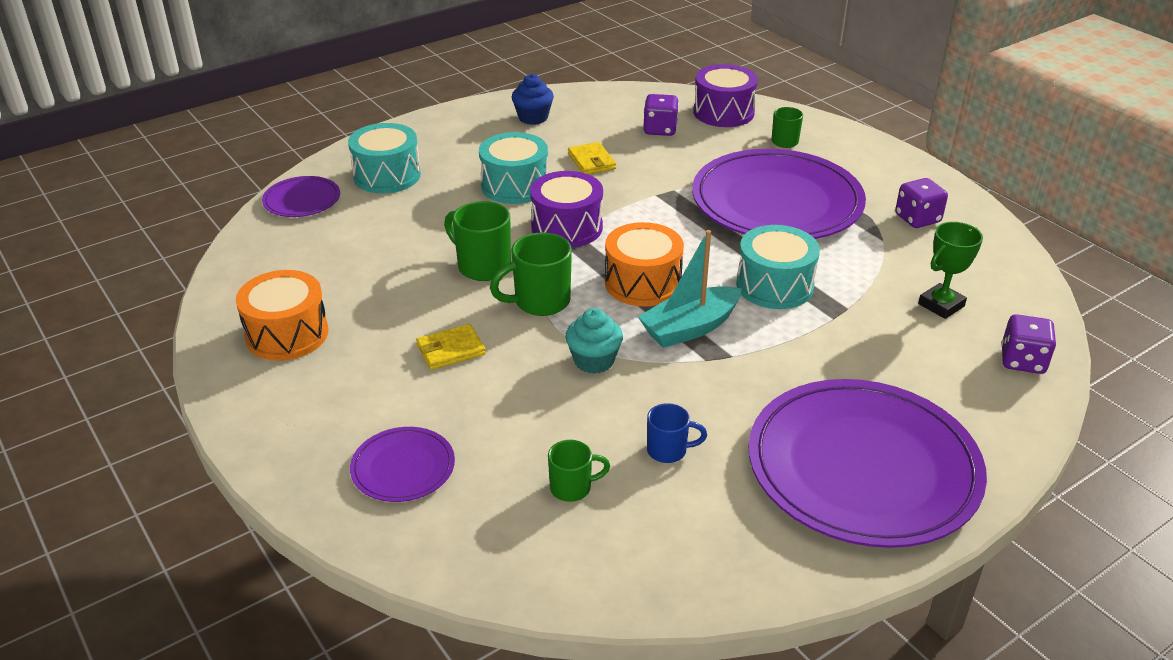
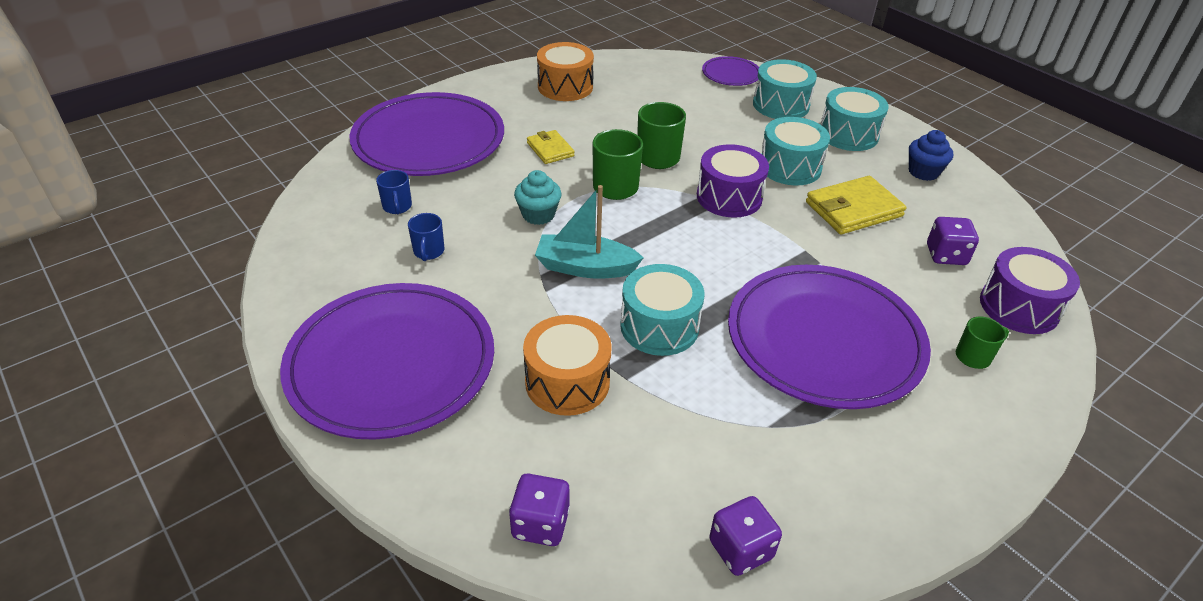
camera: 85 degrees right, 5 degrees up
(403, 467) = (429, 140): purple plate -> purple plate, size x2.23
(458, 145) = (848, 134): none -> turquoise drum
(572, 488) = (397, 207): green mug -> blue mug
(591, 161) = (853, 209): yellow wallet -> yellow wallet, size x1.67
(643, 283) = (650, 241): orange drum -> orange drum (567, 382)
(690, 328) = (585, 267): turquoise boat -> turquoise boat turned 45 degrees counterclockwise
(917, 219) = (830, 469): purple dice -> purple dice (740, 549)
(941, 305) = (642, 463): green trophy -> none

